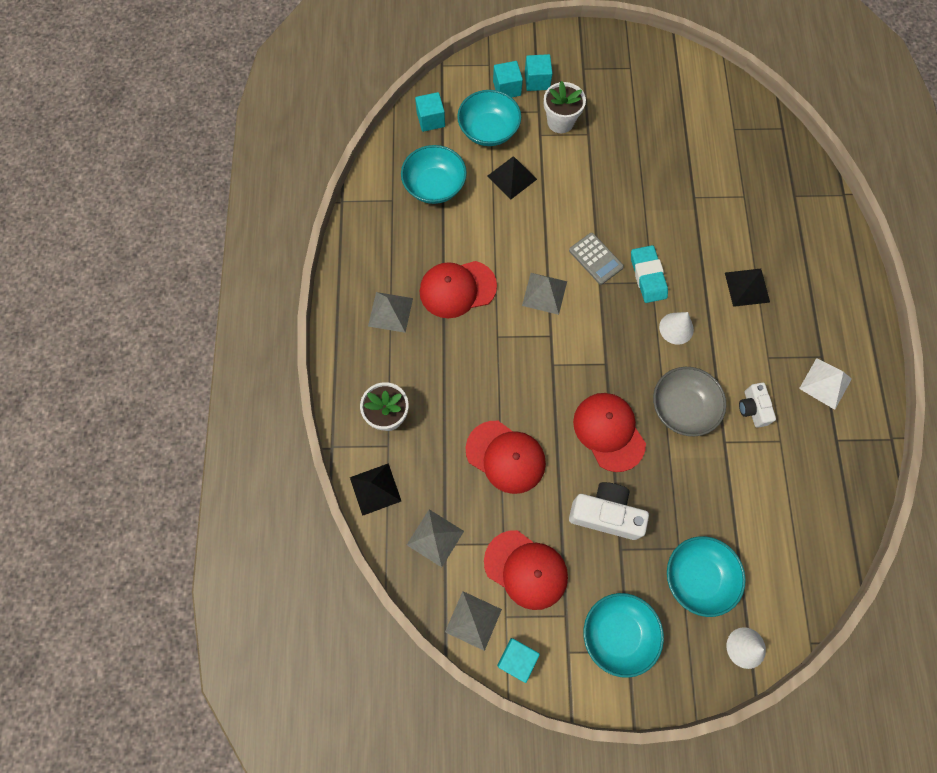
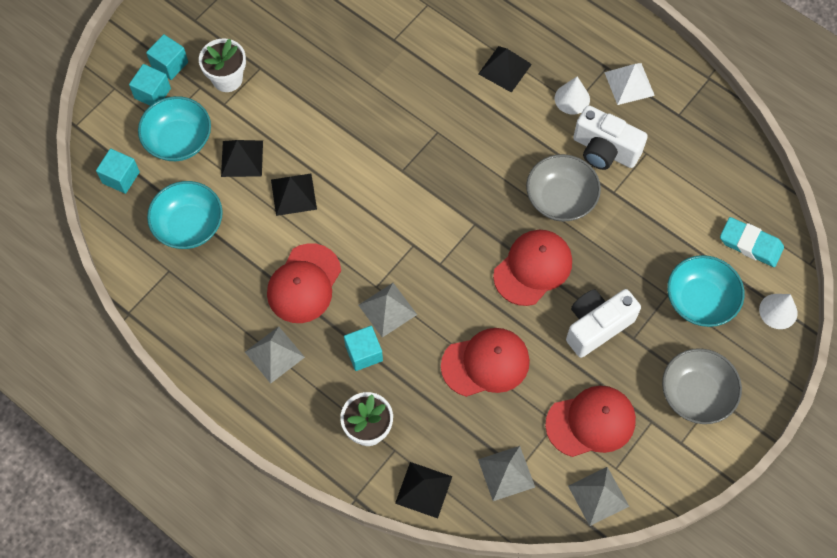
camera: 50 degrees left, 5 degrees down
(516, 229) = (294, 194): none -> black pyramid
(517, 659) = (655, 486): turquoise cube -> turquoise cube (364, 353)
(544, 293) = (372, 219): grey pyramid -> grey pyramid (387, 309)
(595, 259) = (378, 156): grey calculator -> none
(609, 432) = (533, 268): red cap -> red cap turned 120 degrees clockwise
(618, 634) = (696, 394): turquoise bowl -> grey bowl
(648, 276) = (429, 130): turquoise eraser -> turquoise eraser (750, 244)
(676, 328) = (492, 147): white cone -> white cone (572, 99)
(752, 408) = (604, 150): white camera -> white camera, size x1.68

